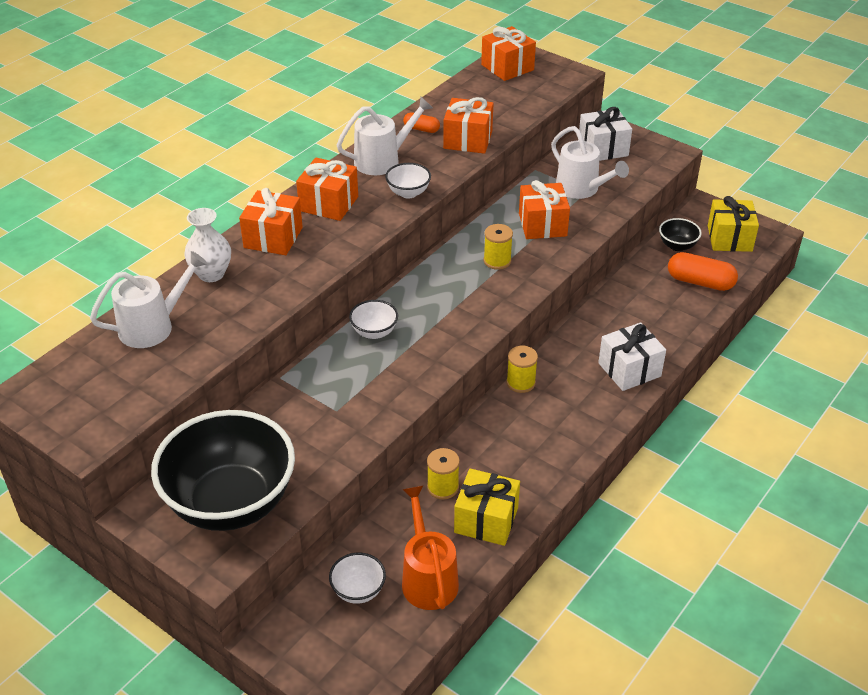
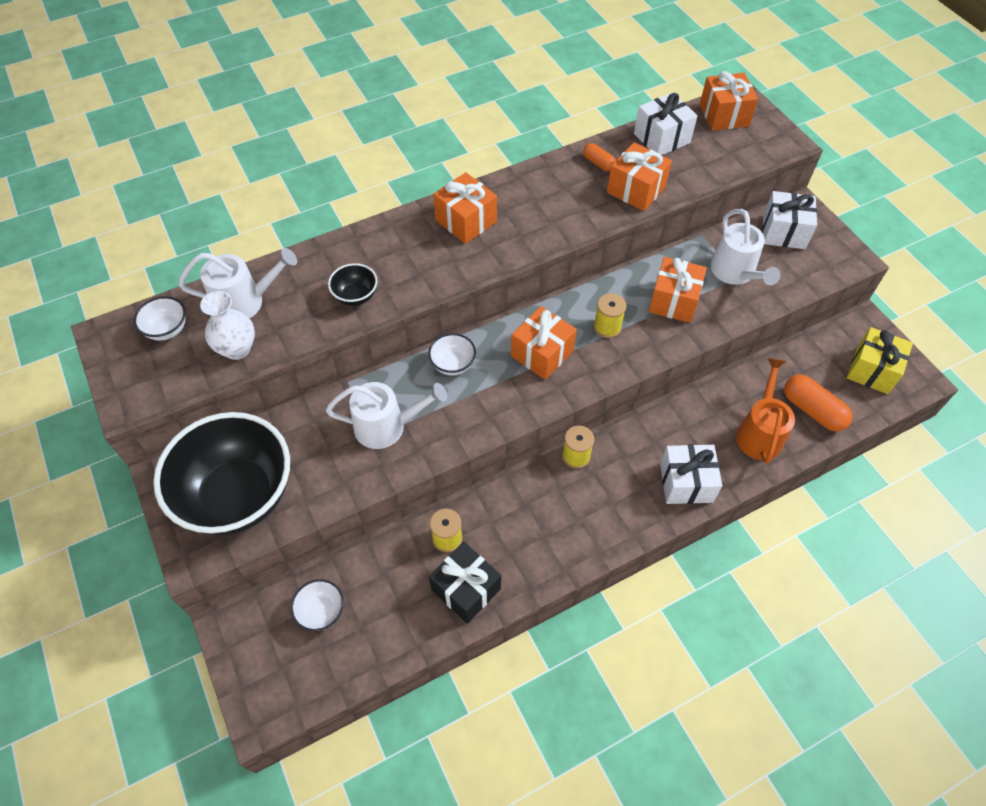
camera: 25 degrees right, 15 degrees up
(211, 274) = (323, 263): white vase -> white vase (237, 349)
(273, 237) = (396, 242): orange gift -> orange gift (542, 353)
(383, 160) = (542, 187): white watering can -> white watering can (387, 426)
(408, 193) = (545, 233): white bowl -> white bowl (167, 330)
(428, 577) = (385, 625): orange watering can -> orange watering can (759, 432)
(465, 97) = (661, 138): none -> white gift
(486, 520) = (466, 589): yellow gift -> black gift
(677, 246) = (812, 360): black bowl -> black bowl (356, 296)

